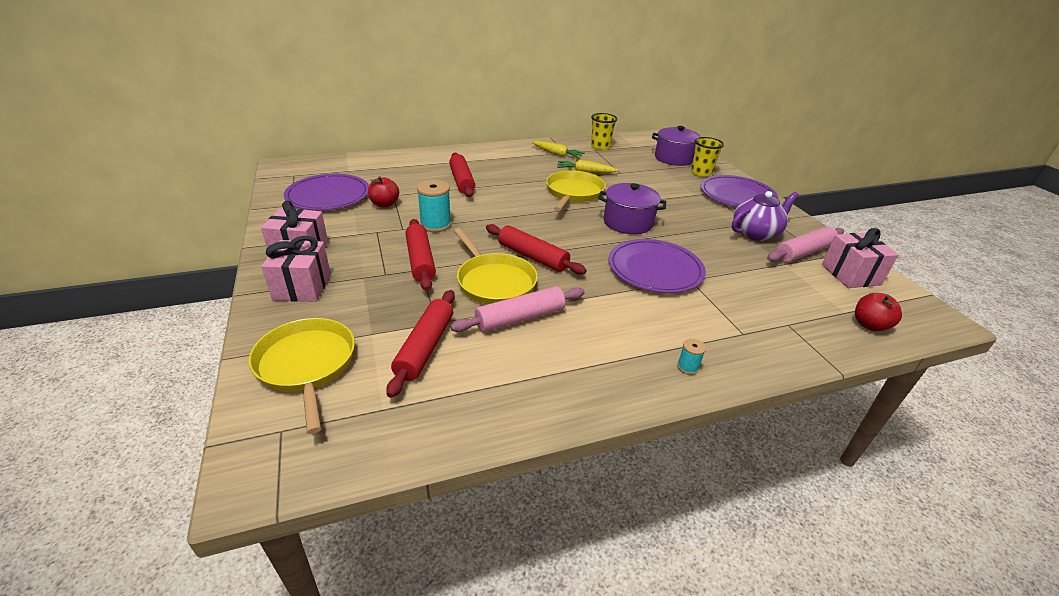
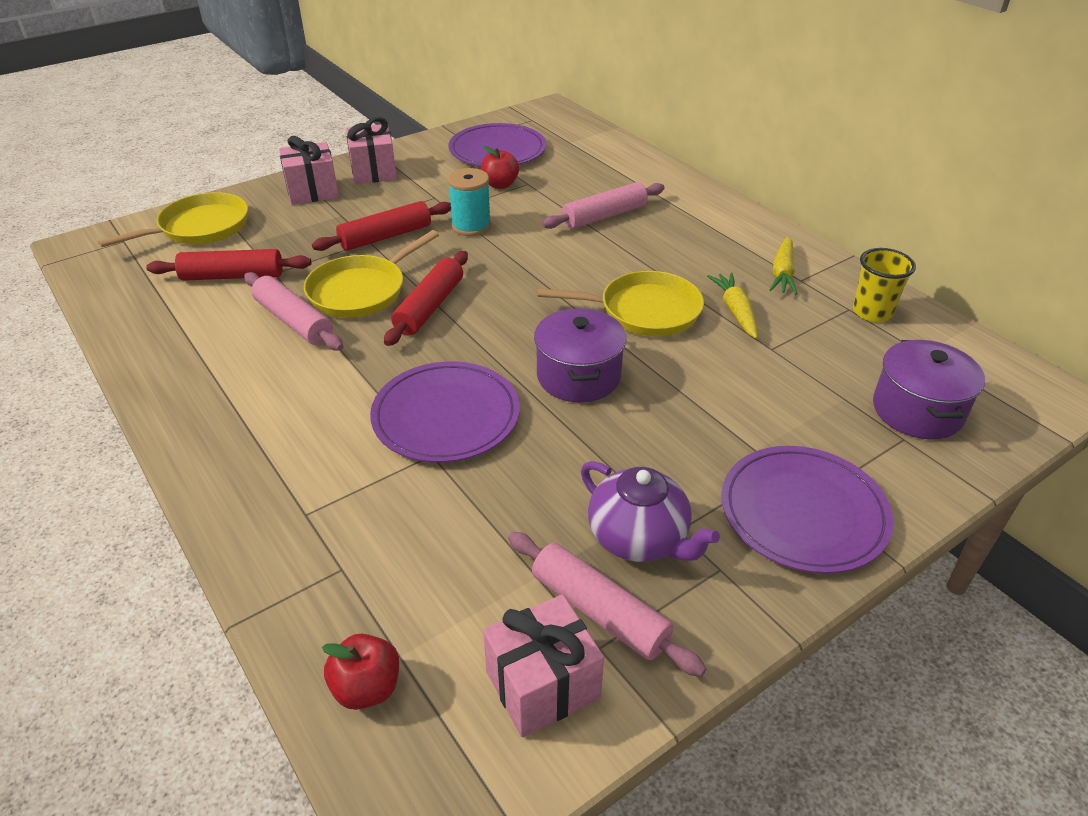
camera: 75 degrees right, 5 degrees up
(462, 181) = (604, 216): red rolling pin -> pink rolling pin
(687, 367) = (224, 460): turquoise spool -> none
(701, 173) = (876, 454): yellow cup -> none

